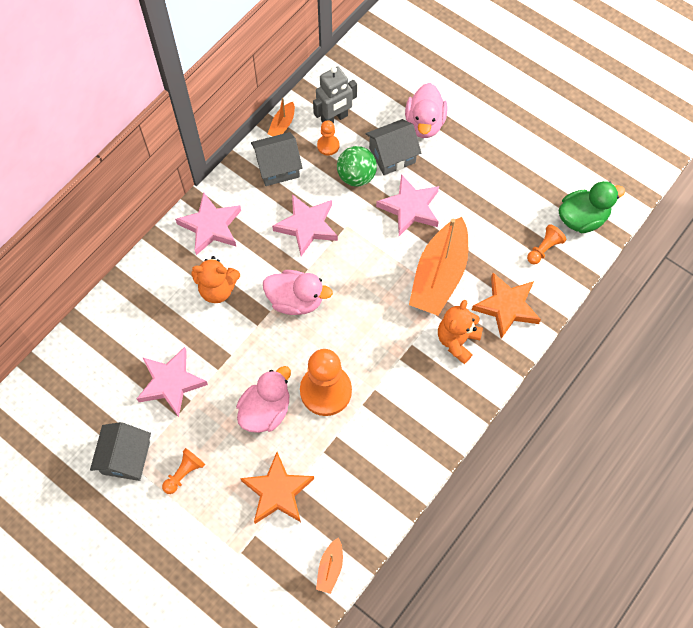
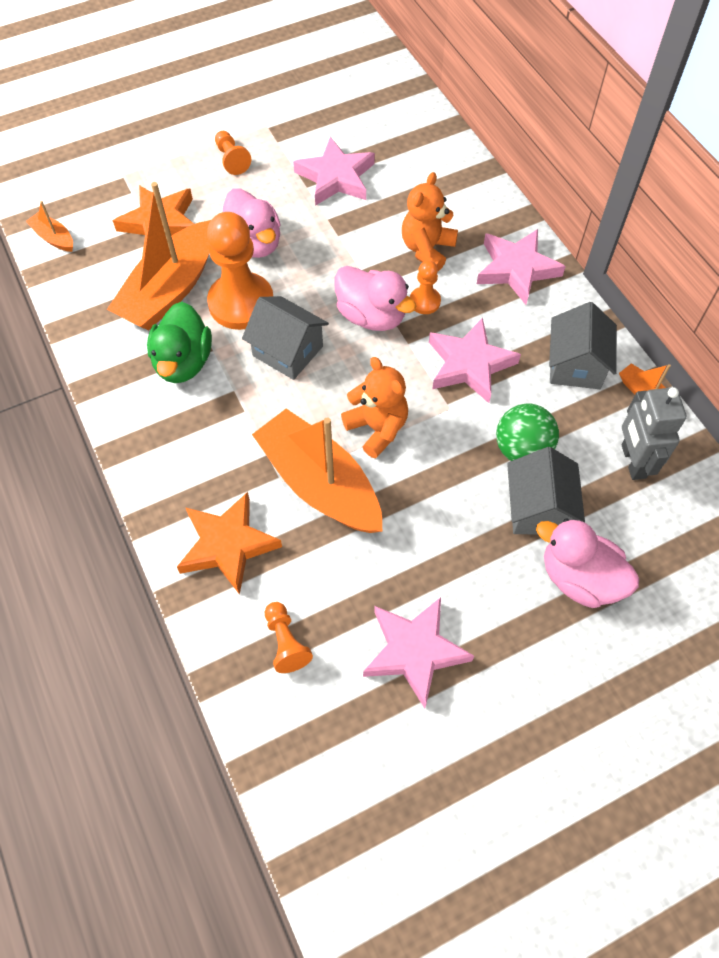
camera: 115 degrees right, 5 degrees down
(126, 458) = (277, 123): grey house -> grey house (288, 351)
(296, 300) = (371, 316): pink duck -> pink duck turned 90 degrees counterclockwise
(328, 145) = (588, 435): orange pawn -> orange pawn (424, 301)
(337, 447) = (170, 289): none -> orange boat
(410, 208) = (440, 494): pink star -> pink star (414, 651)
(457, 341) = (217, 463): orange teddy bear -> orange teddy bear (377, 428)
(582, 218) = (306, 730): green duck -> green duck (183, 362)

